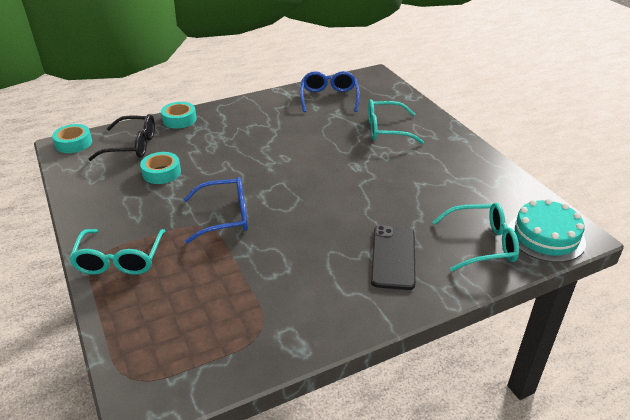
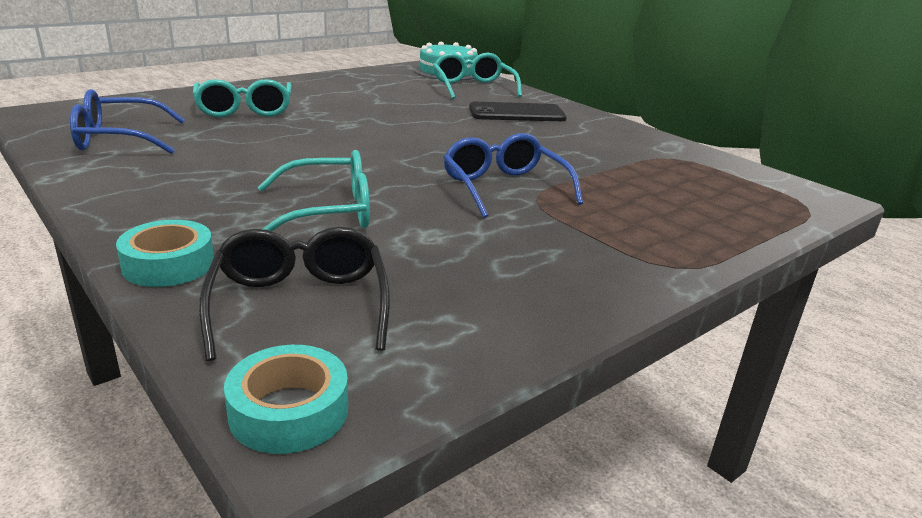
camera: 105 degrees left, 10 degrees down
(119, 260) = (658, 247): turquoise glasses -> turquoise glasses (329, 212)
(161, 172) = (405, 251): turquoise tape -> none

